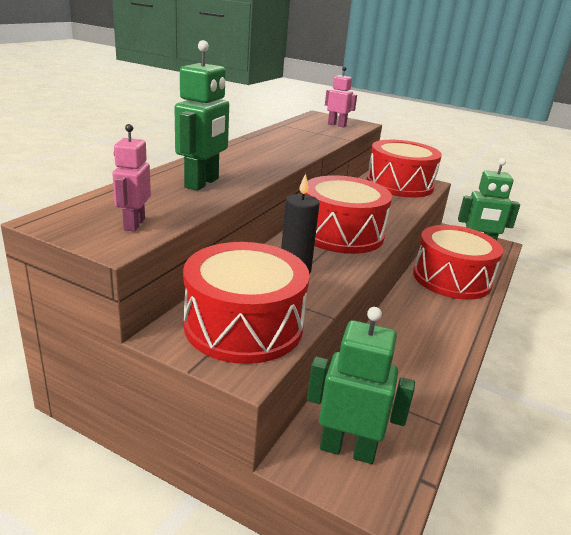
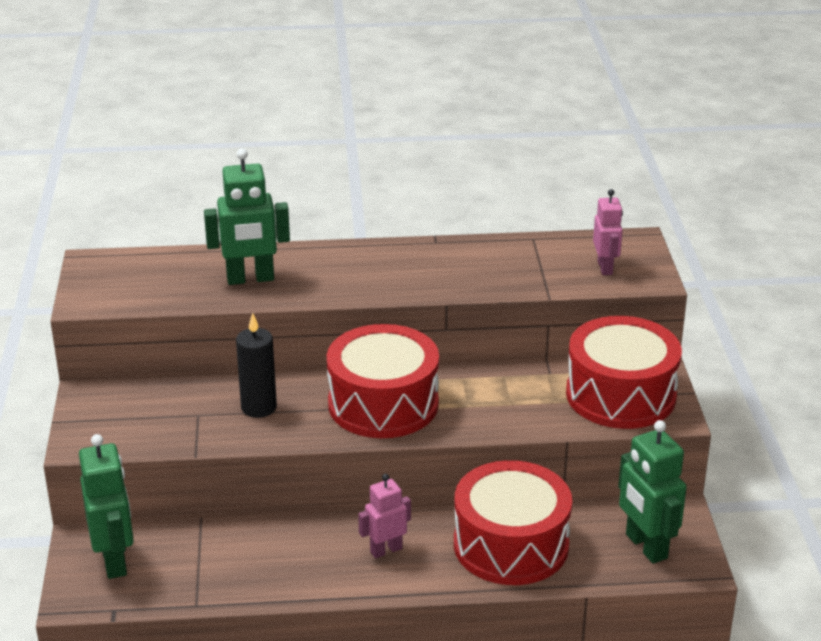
camera: 60 degrees right, 5 degrees up
(134, 224) = (123, 292): pink robot -> pink robot (386, 550)
(243, 325) = (134, 419): red drum -> none

